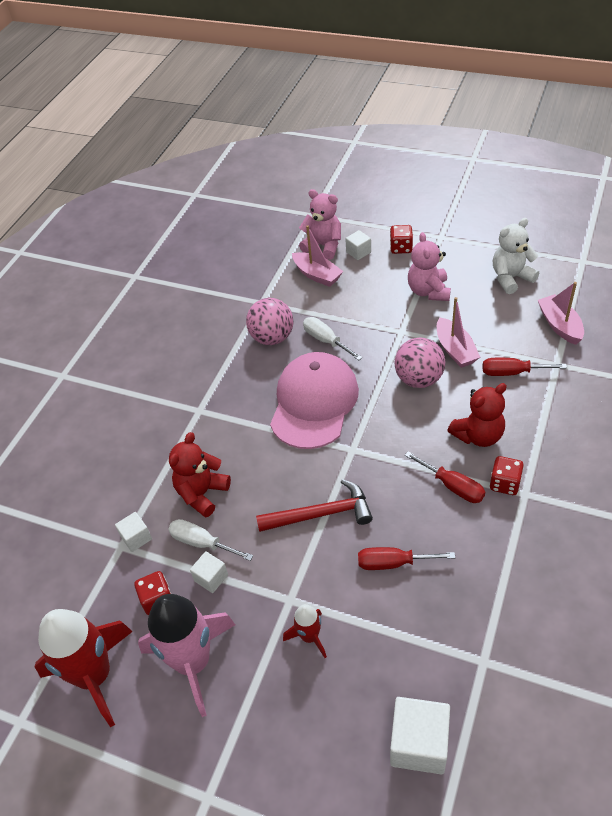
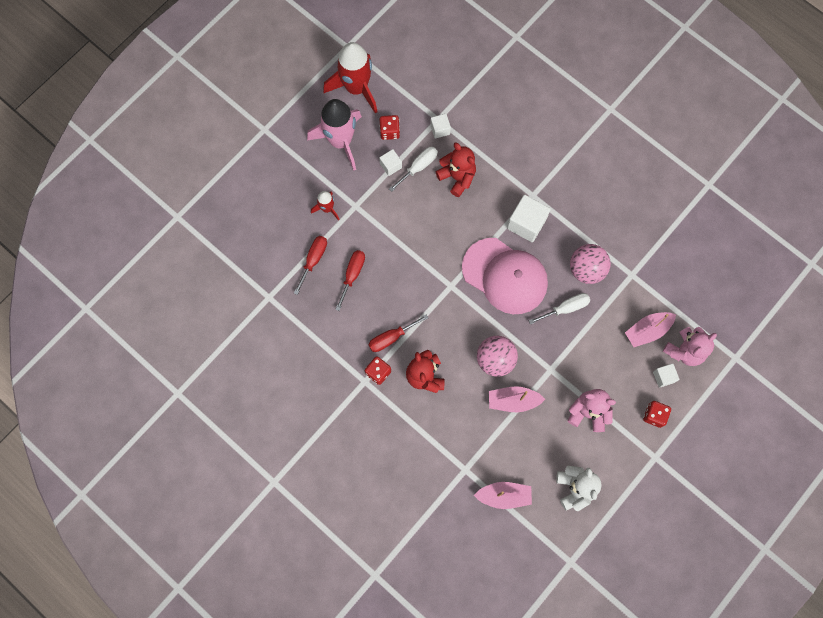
camera: 105 degrees right, 25 degrees up
(321, 514) = (407, 246): red hammer -> none
(419, 743) = (242, 242): white cube -> white cube (526, 223)
(512, 372) = (471, 431): red screwdriver -> red screwdriver (313, 260)

